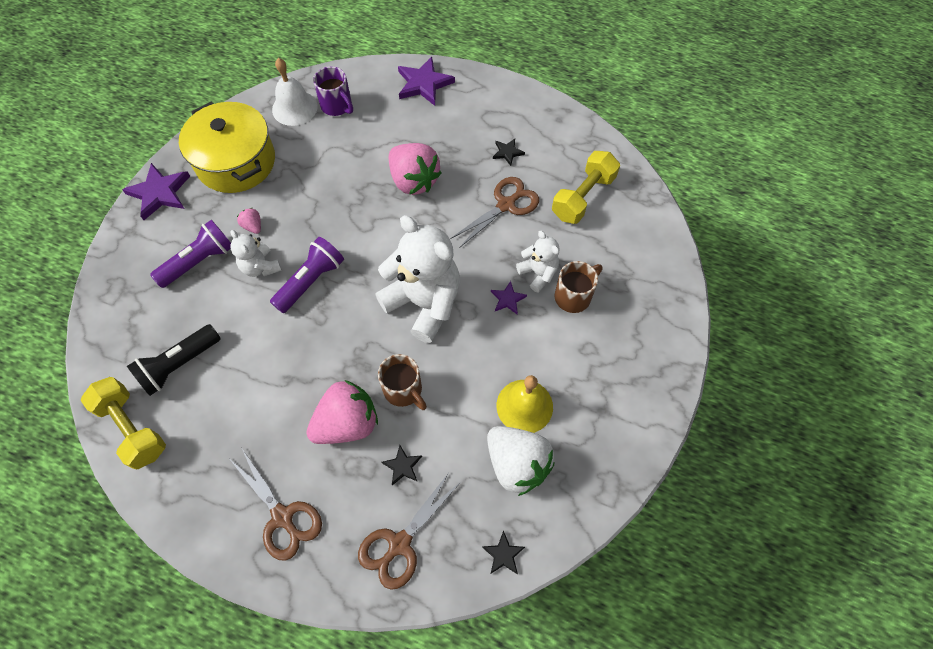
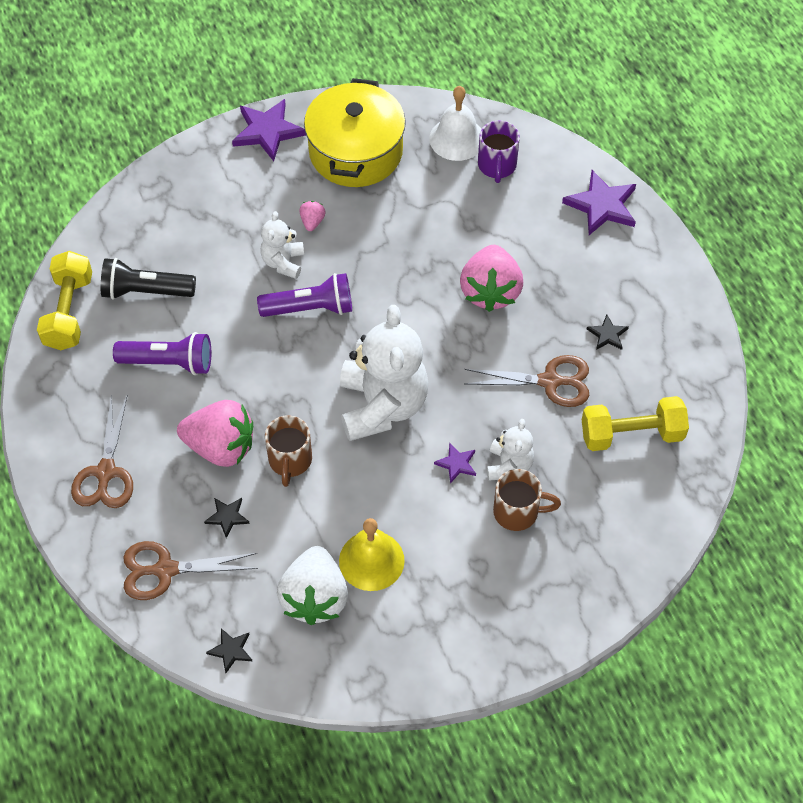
camera: 45 degrees right, 5 degrees down
(199, 261) = (241, 218): purple flashlight -> purple flashlight (168, 362)

